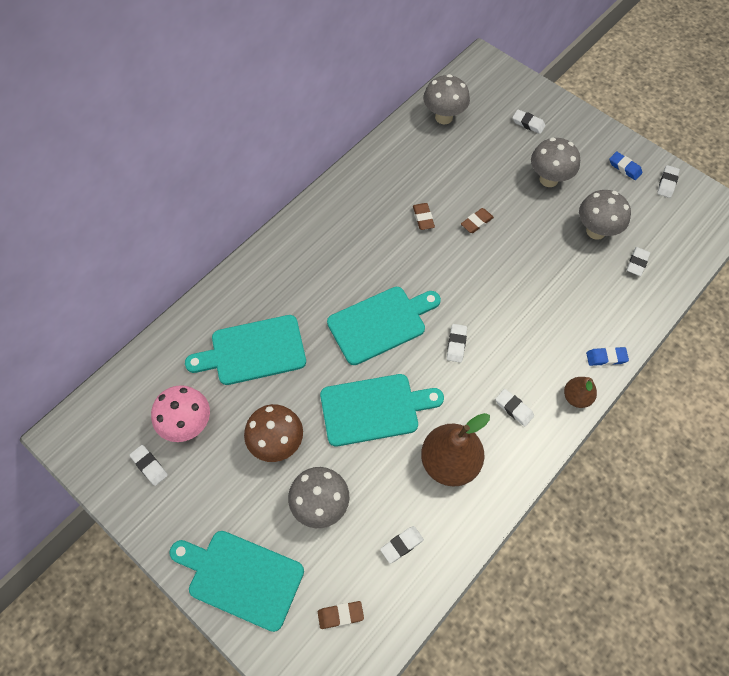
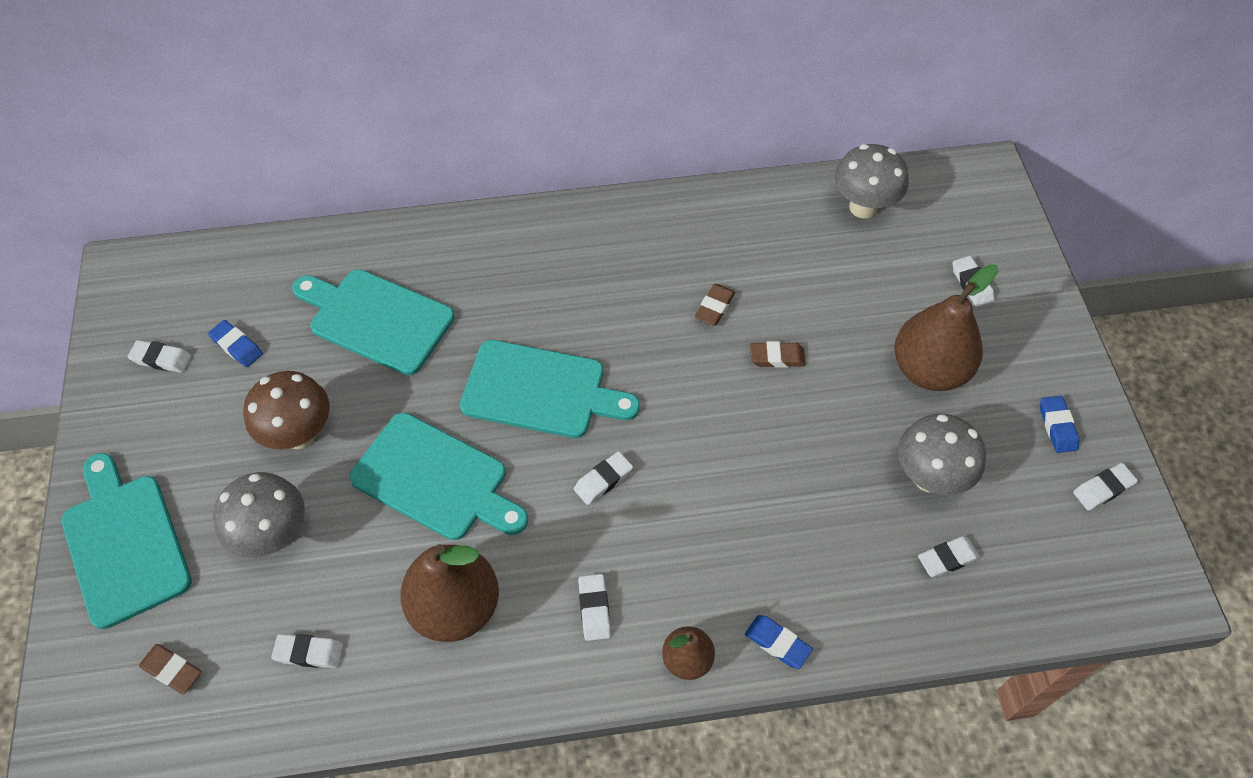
camera: 40 degrees right, 5 degrees down
(149, 466) = (161, 359): white eraser -> white eraser turned 75 degrees counterclockwise
(188, 425) = (237, 346): pink mushroom -> blue eraser
(548, 179) = (929, 370): grey mushroom -> brown pear

